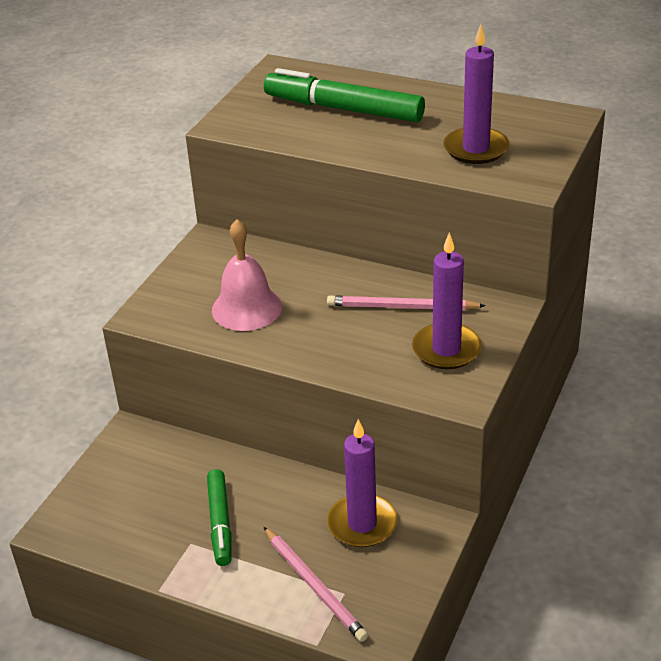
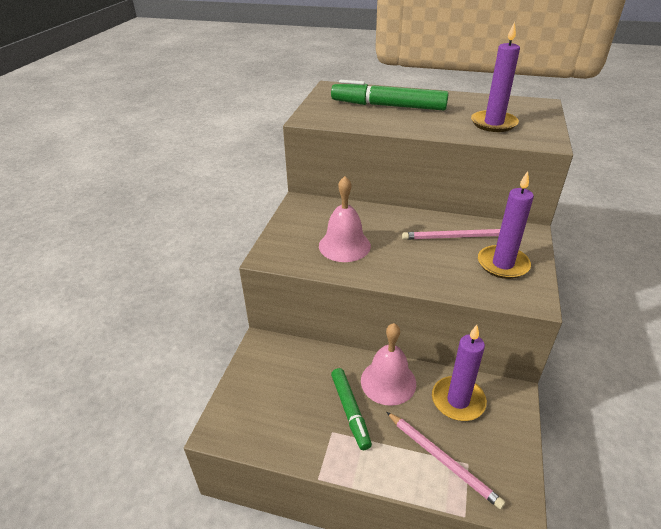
camera: 10 degrees left, 0 degrees up
(280, 493) = (388, 381): none -> pink bell

